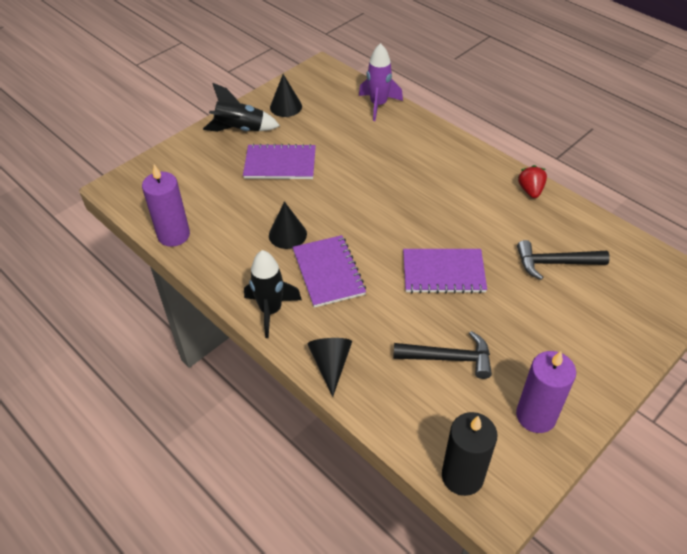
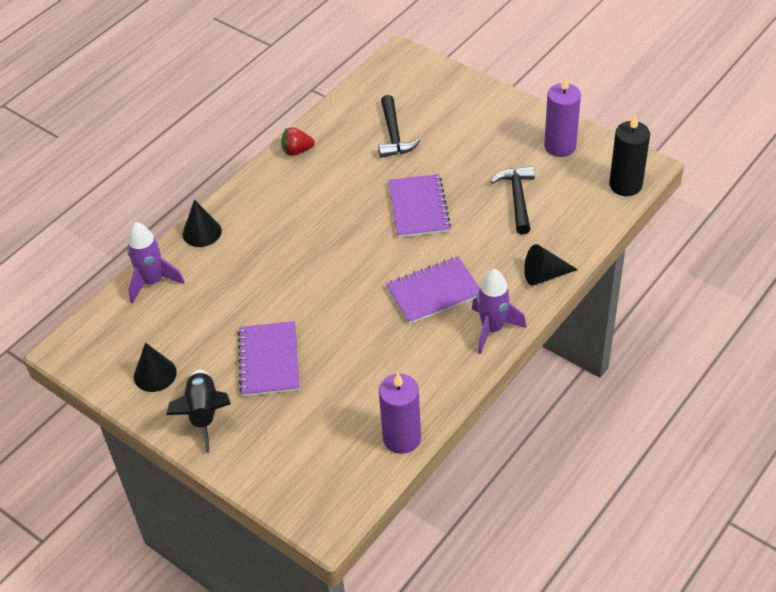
camera: 95 degrees left, 0 degrees up
(271, 311) = (492, 329): black rocket -> purple rocket
(287, 234) = (386, 333): black cone -> black cone (202, 232)

